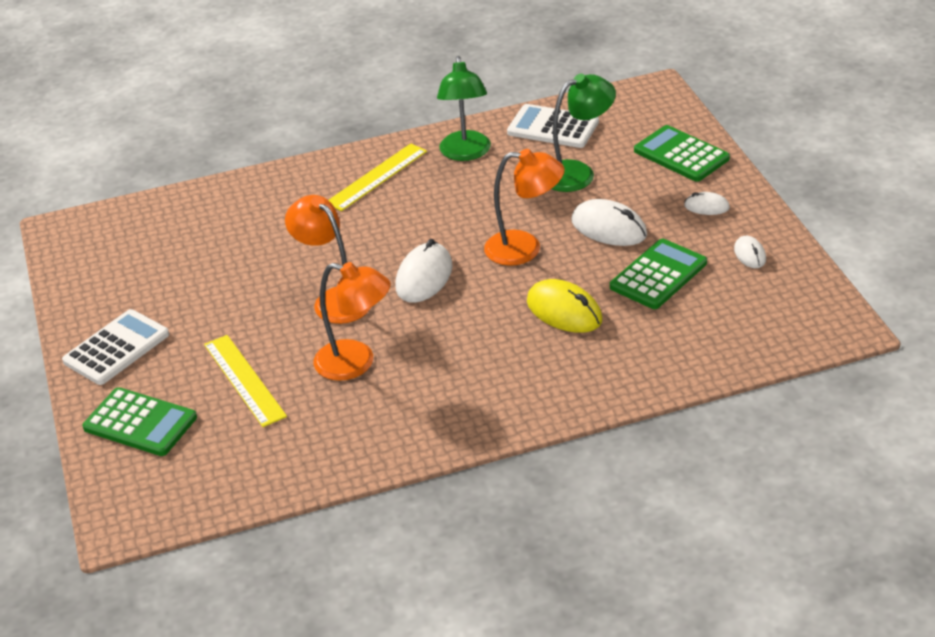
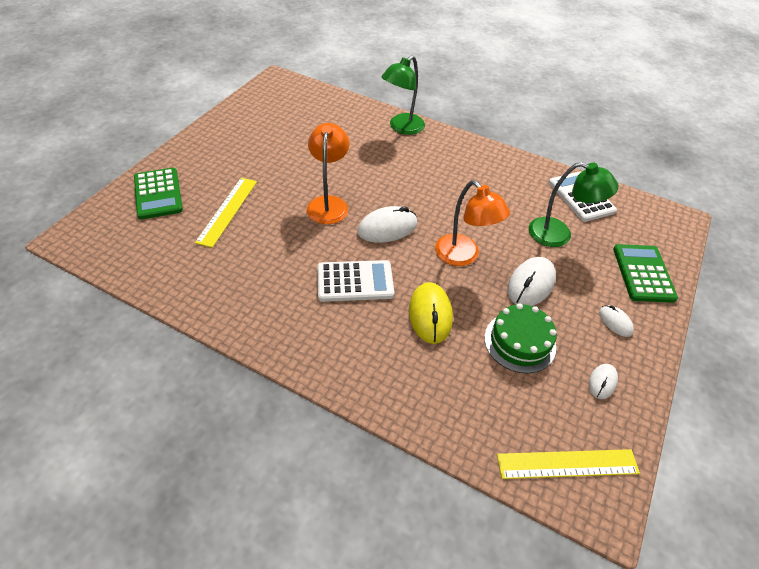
camera: 40 degrees right, 10 degrees up
(116, 348) = (209, 149): white calculator -> white calculator (355, 281)
(356, 363) = (284, 247): orange lamp -> none
(376, 177) = (445, 155): yellow ruler -> yellow ruler (567, 464)
(465, 153) = (509, 176): green lamp -> green lamp (402, 128)
(609, 228) = (530, 284): white mouse -> white mouse turned 45 degrees clockwise
(658, 275) = (519, 342): green calculator -> green cake

